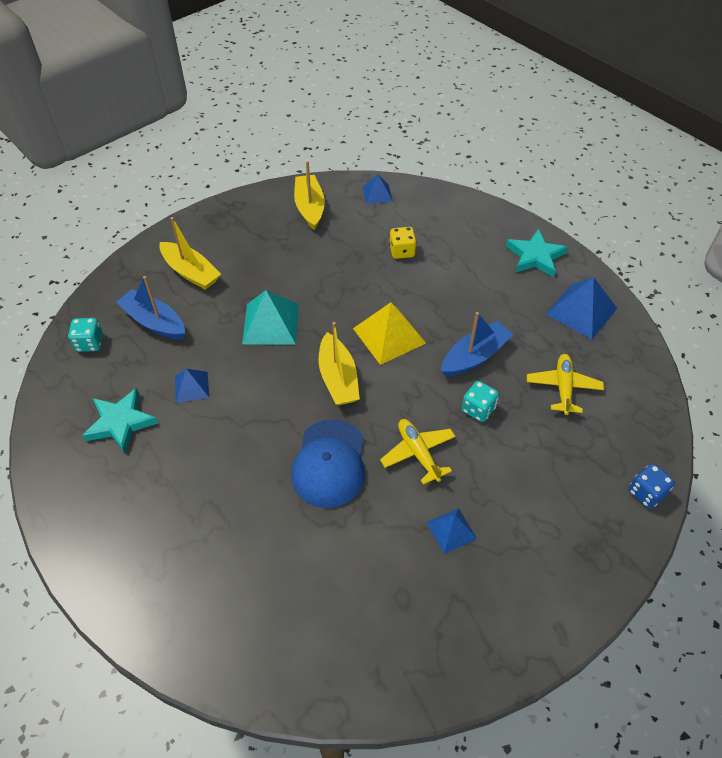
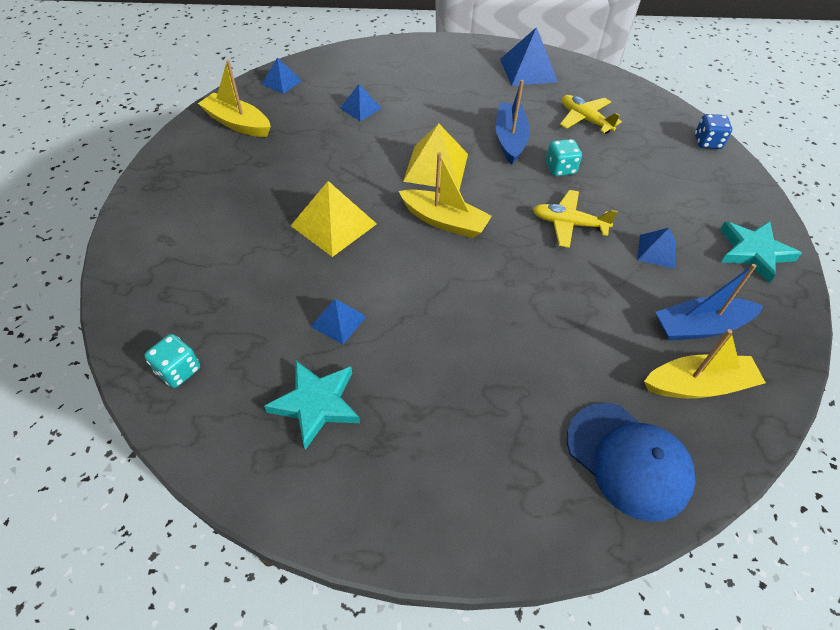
camera: 50 degrees left, 0 degrees up
(154, 322) = (222, 302): blue boat -> blue boat (700, 327)
(191, 272) = (198, 239): yellow boat -> yellow boat (698, 385)
(270, 323) = (333, 224): turquoise pyramid -> yellow pyramid
(329, 463) = (526, 280): blue cap -> blue cap (628, 460)
(402, 251) = (360, 108): yellow dice -> blue pyramid
(535, 256) = (454, 56): turquoise star -> turquoise star (753, 252)

